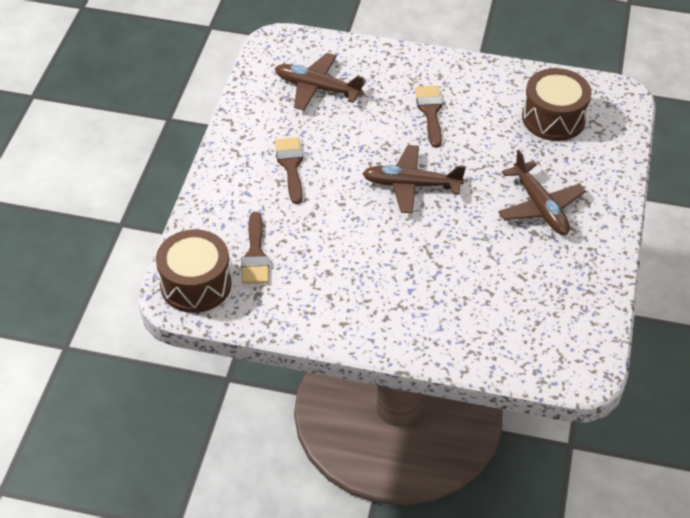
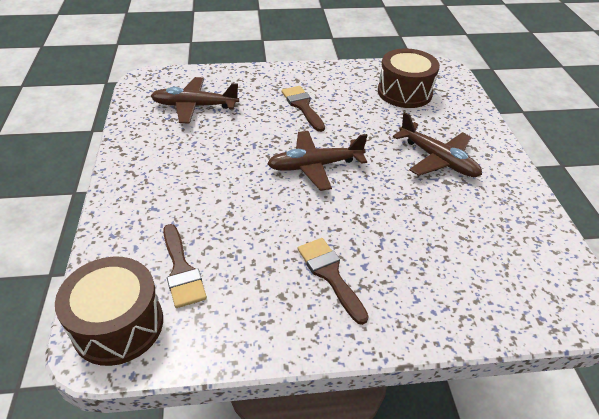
camera: 20 degrees left, 5 degrees down
(290, 166) = (191, 173): brown brush -> brown brush (330, 274)

